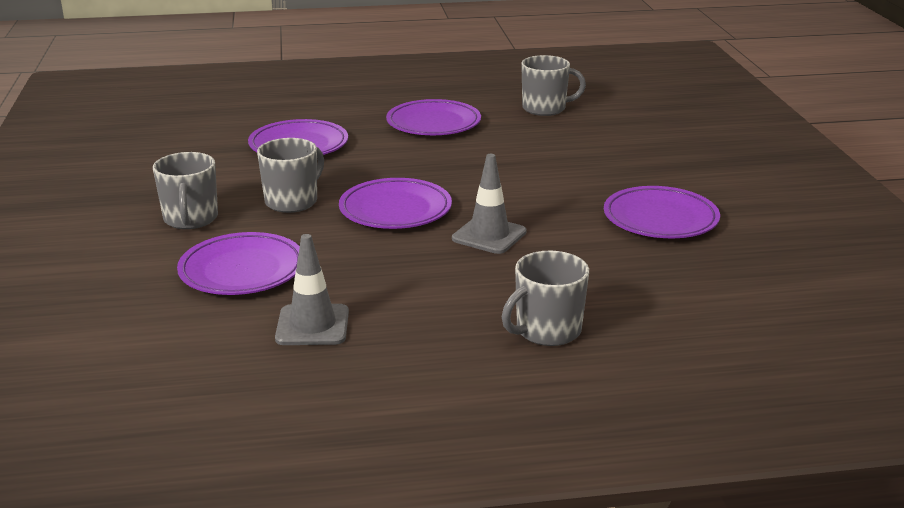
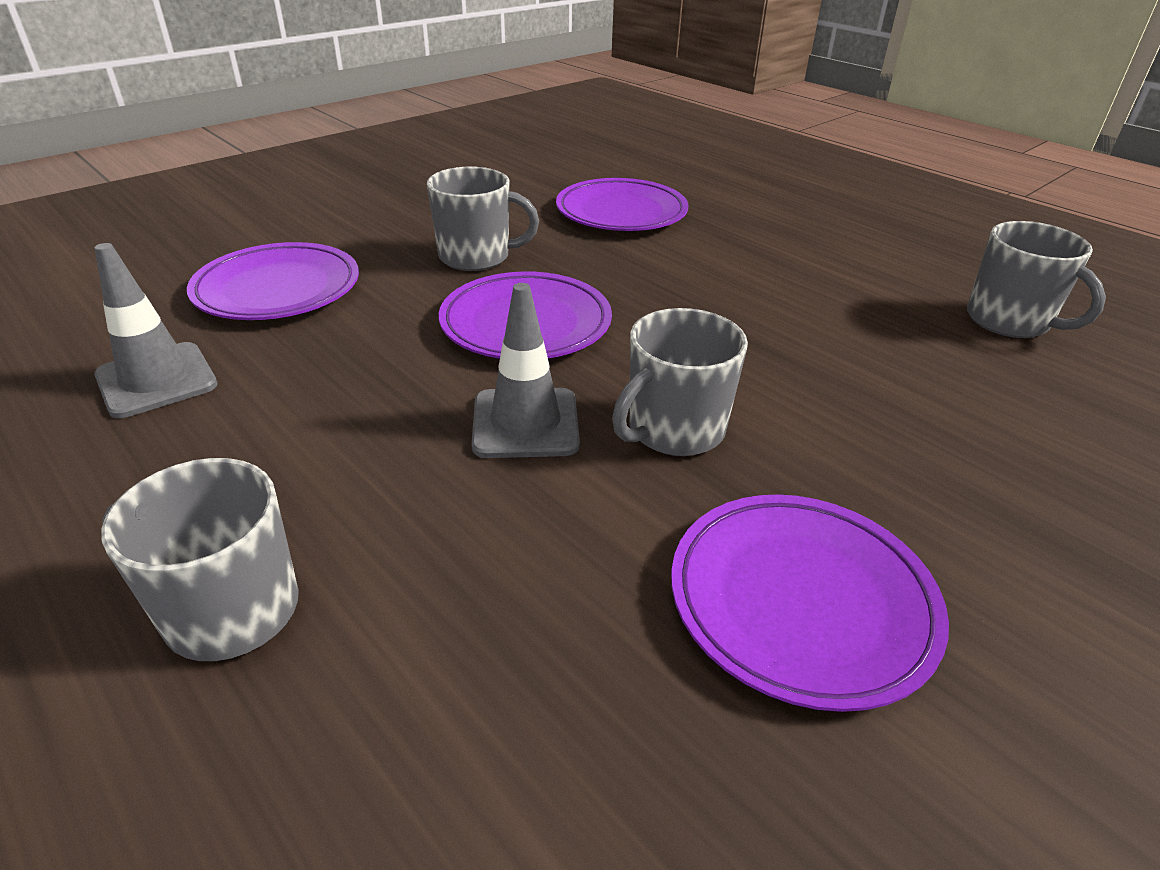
camera: 55 degrees right, 10 degrees up
(190, 219) = (378, 224): grey mug -> grey mug (674, 430)
(433, 123) = (808, 262): purple plate -> none

